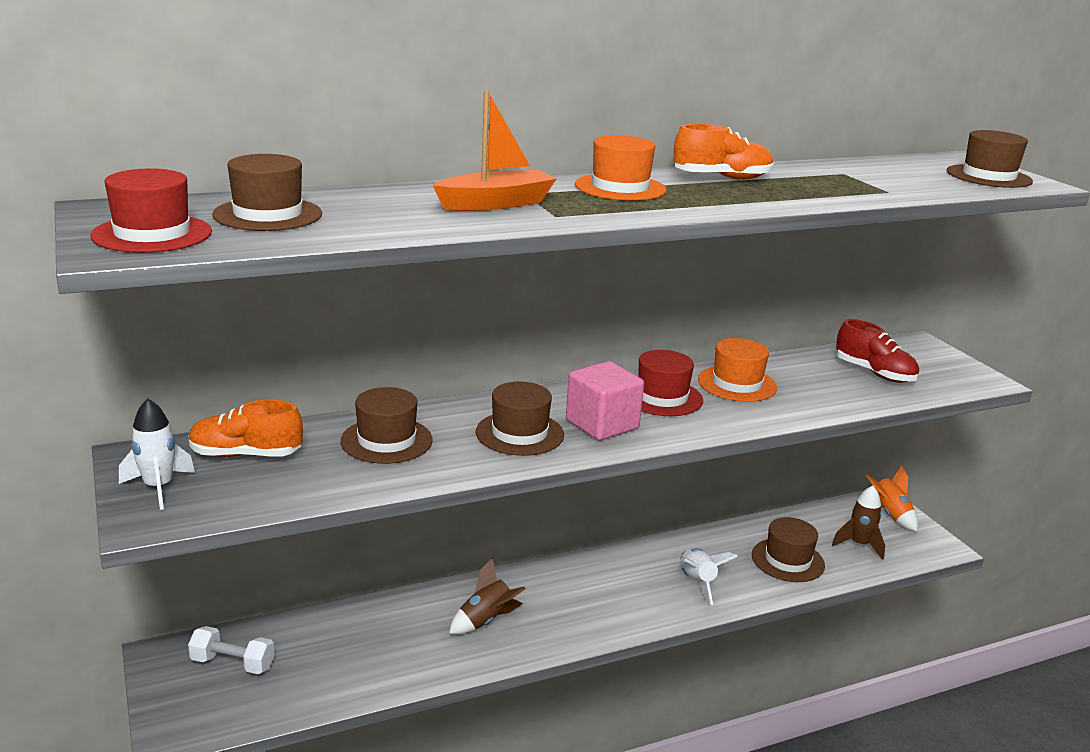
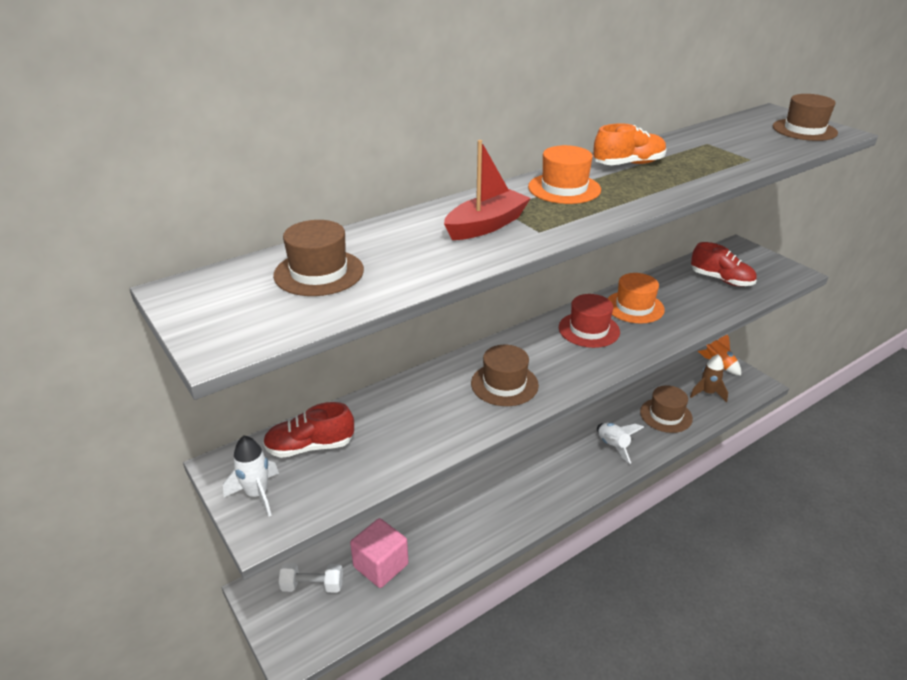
camera: 10 degrees left, 10 degrees up
(152, 234) = (240, 317): red hat -> none
(245, 455) = (310, 447): orange shoe -> red shoe
(386, 440) = (410, 411): brown hat -> none
(486, 621) = (481, 509): brown rocket -> none
(496, 204) = (486, 225): orange boat -> red boat
(602, 424) = (559, 364): pink cube -> pink cube (381, 565)

